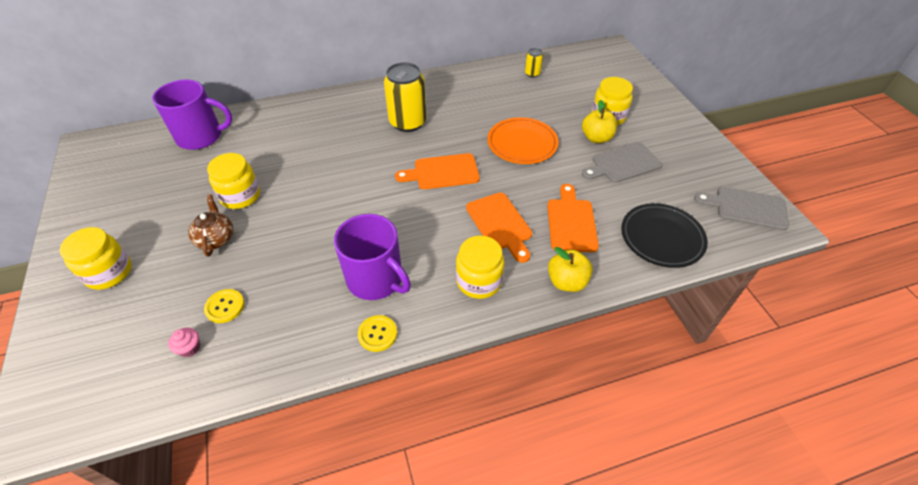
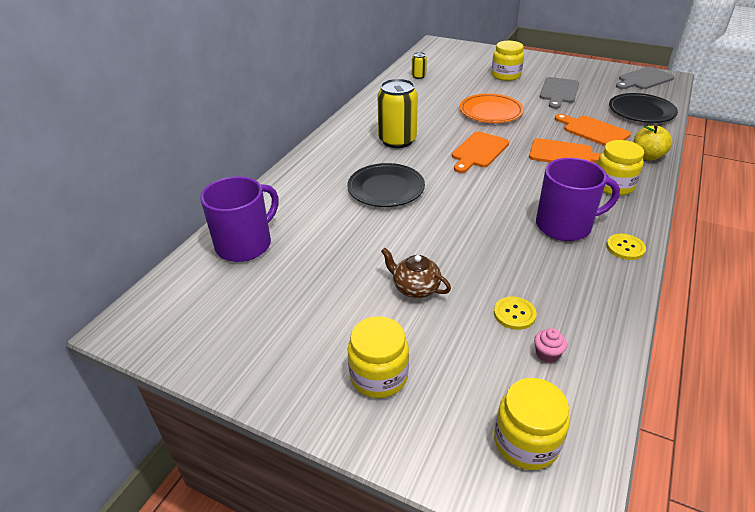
camera: 45 degrees left, 10 degrees down
(240, 196) = (373, 253): yellow jar -> yellow jar (526, 442)
(330, 156) = (386, 189): none -> black plate
(596, 138) = (521, 88): yellow apple -> none

